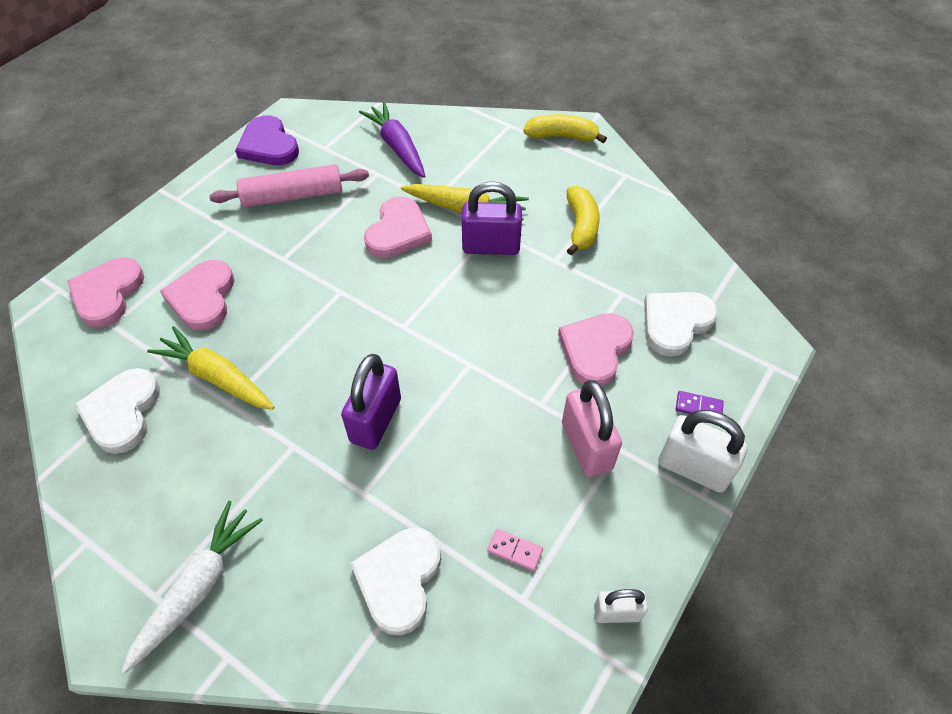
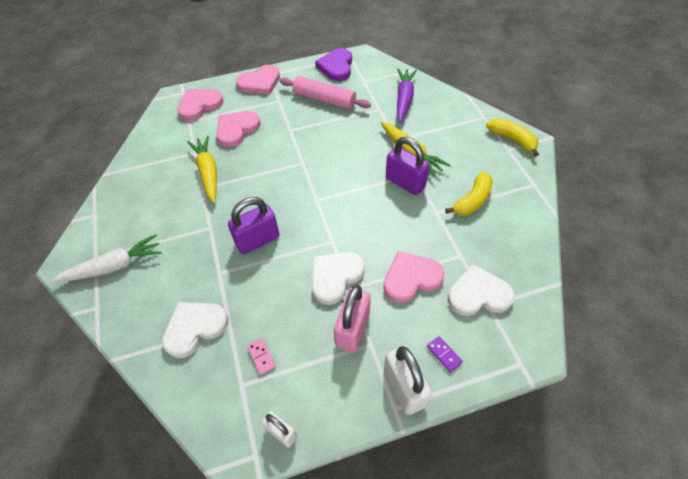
camera: 40 degrees right, 0 degrees up
(122, 412) = (157, 165): white heart -> white heart (335, 277)
(398, 231) = (361, 146): pink heart -> pink heart (260, 83)

